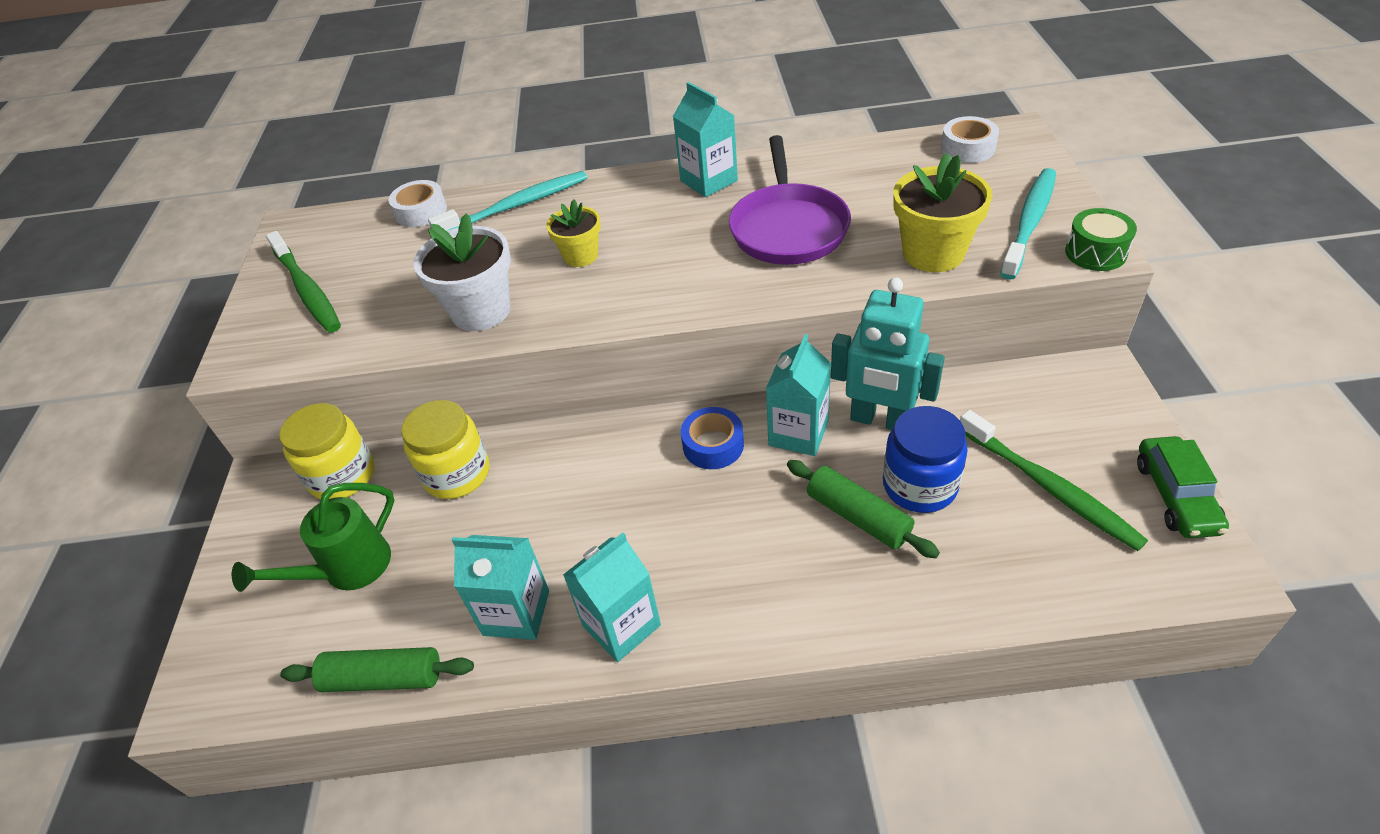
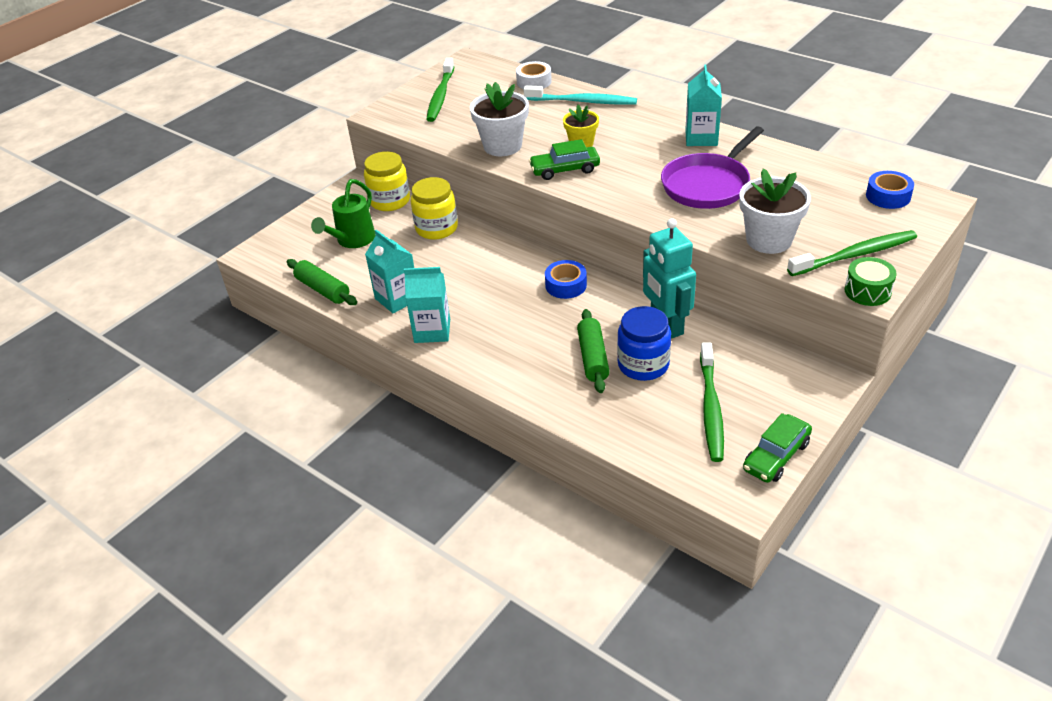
camera: 40 degrees right, 5 degrees down
(347, 569) = (352, 240): green watering can -> green watering can turned 60 degrees counterclockwise
(602, 298) = (565, 170): none -> green car
(798, 433) = (615, 305): turquoise carton -> none
(933, 253) = (769, 240): yellow flower pot -> white flower pot
(968, 148) = (888, 196): white tape -> blue tape
(1029, 222) = (855, 255): turquoise toothbrush -> green toothbrush

